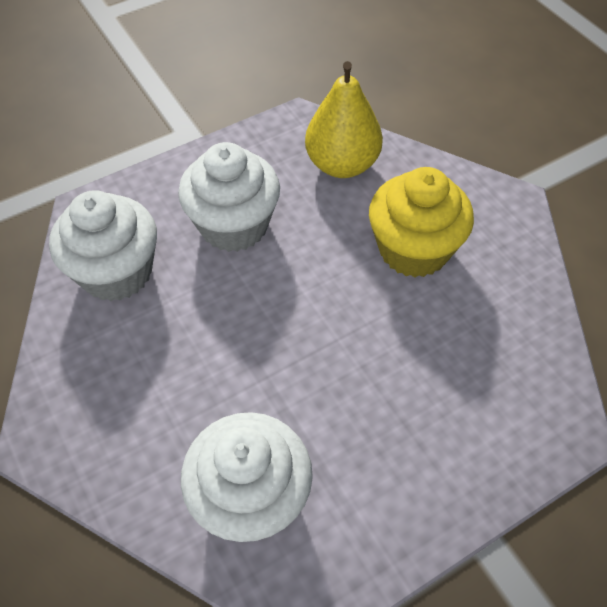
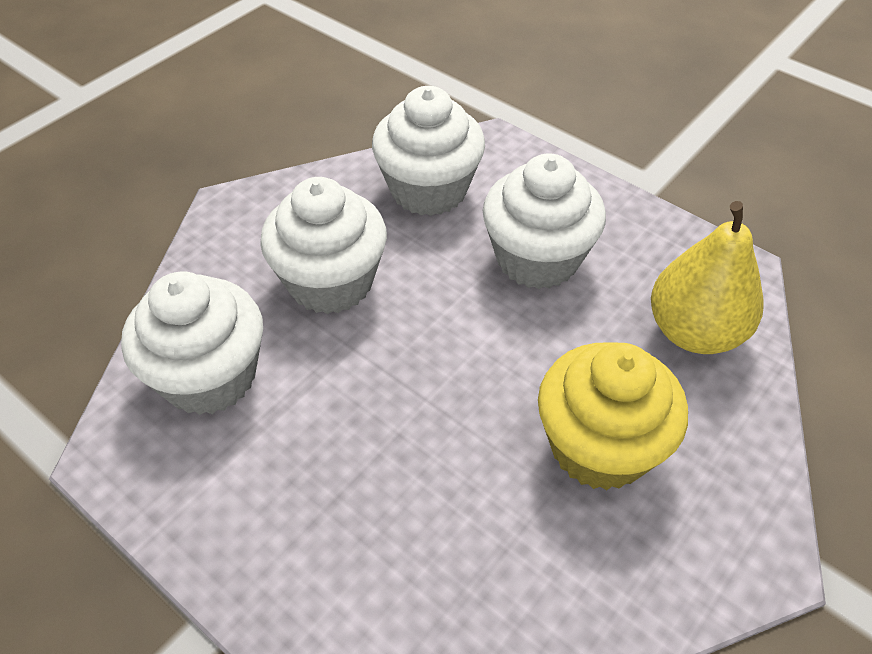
camera: 70 degrees right, 5 degrees down
(187, 375) = (331, 282): none -> white cupcake

